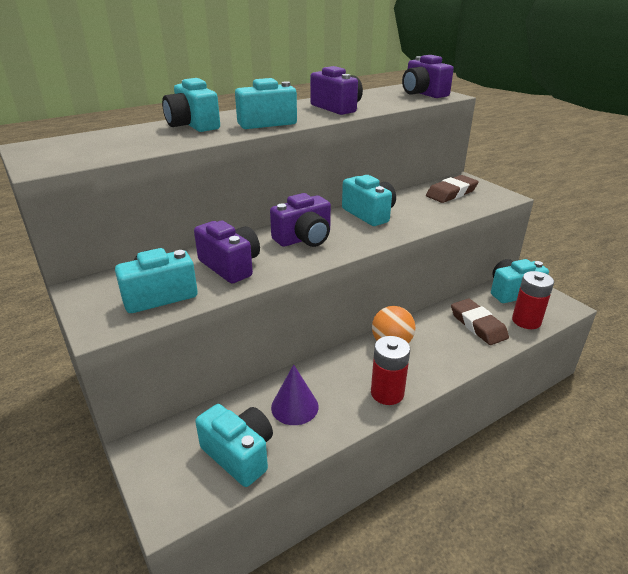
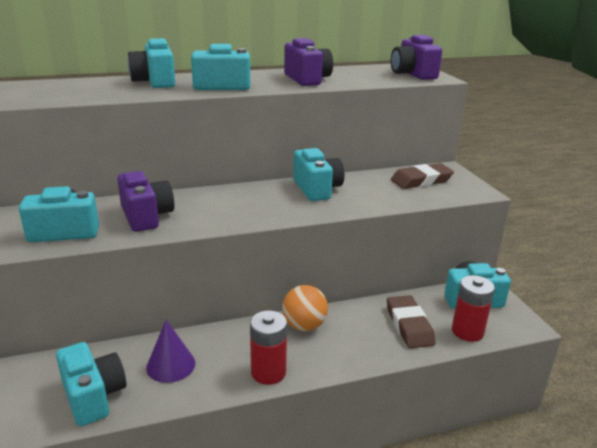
camera: 15 degrees right, 5 degrees down
(304, 239) = (233, 202): purple camera -> none

